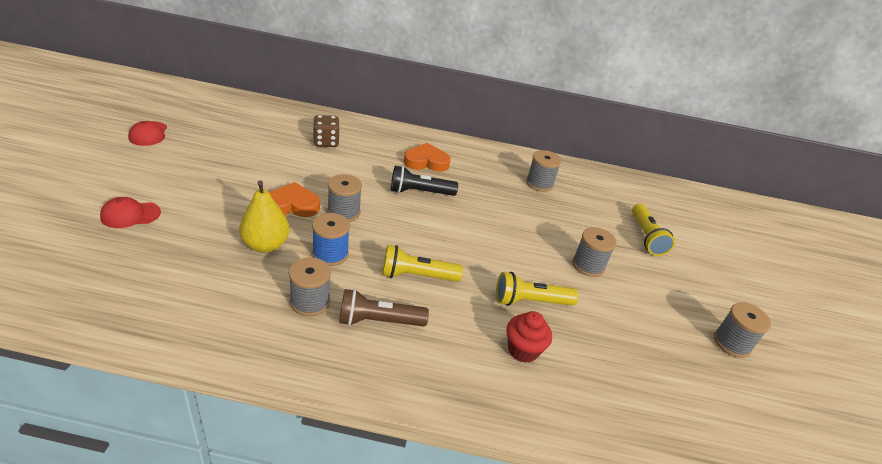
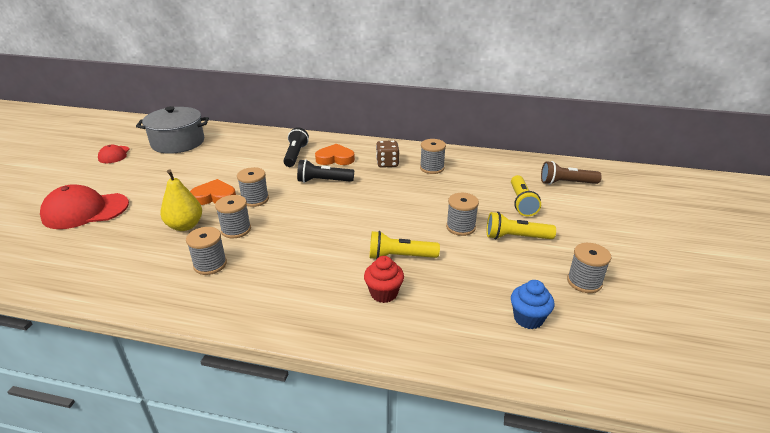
camera: 10 degrees right, 5 degrees down
(130, 215) = (85, 211): red cap -> red cap, size x1.86
(228, 122) = (178, 142): none -> grey pot
(326, 142) = (254, 150): brown dice -> brown dice (387, 163)
(330, 254) = (236, 230): blue spool -> grey spool
(378, 153) = (295, 155): none -> black flashlight
(378, 321) = (263, 276): brown flashlight -> brown flashlight (566, 183)
(417, 276) = (305, 242): yellow flashlight -> yellow flashlight (516, 237)
(684, 388) = (528, 318): none -> blue cupcake

